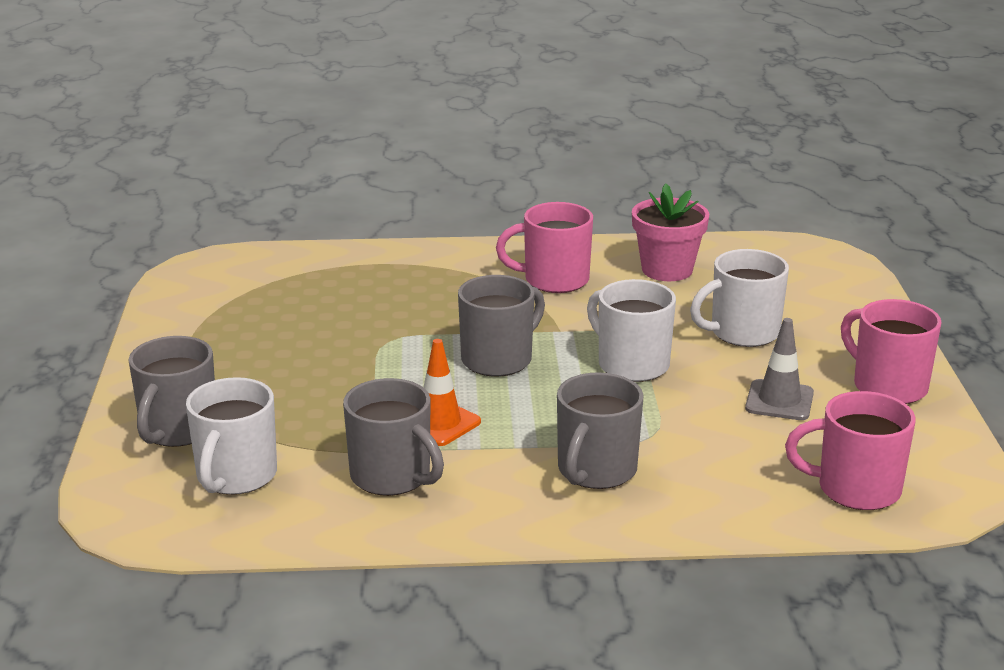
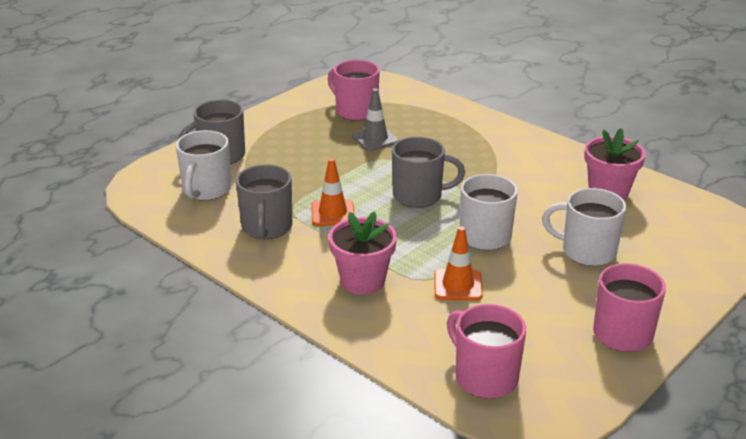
camera: 45 degrees right, 5 degrees up
(235, 476) = (206, 190): white mug -> white mug turned 45 degrees counterclockwise
(554, 280) = (528, 167): pink mug -> pink mug (355, 111)
(595, 471) = (363, 280): grey mug -> pink flower pot
(690, 424) = (458, 285): none -> orange traffic cone
(779, 401) = (534, 302): grey traffic cone -> grey traffic cone (375, 139)

